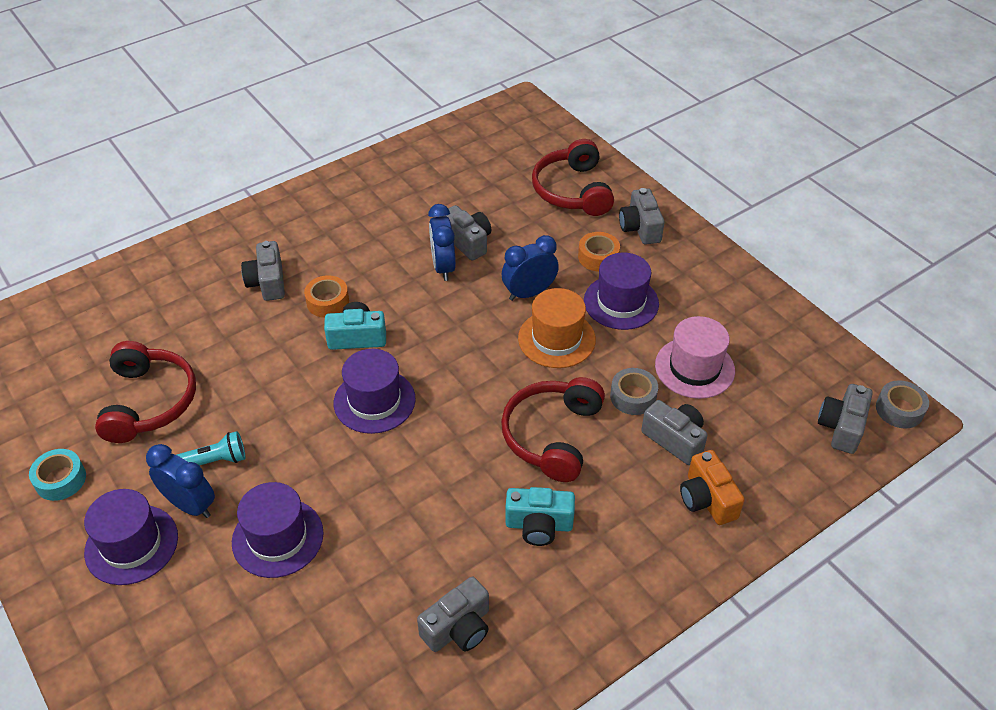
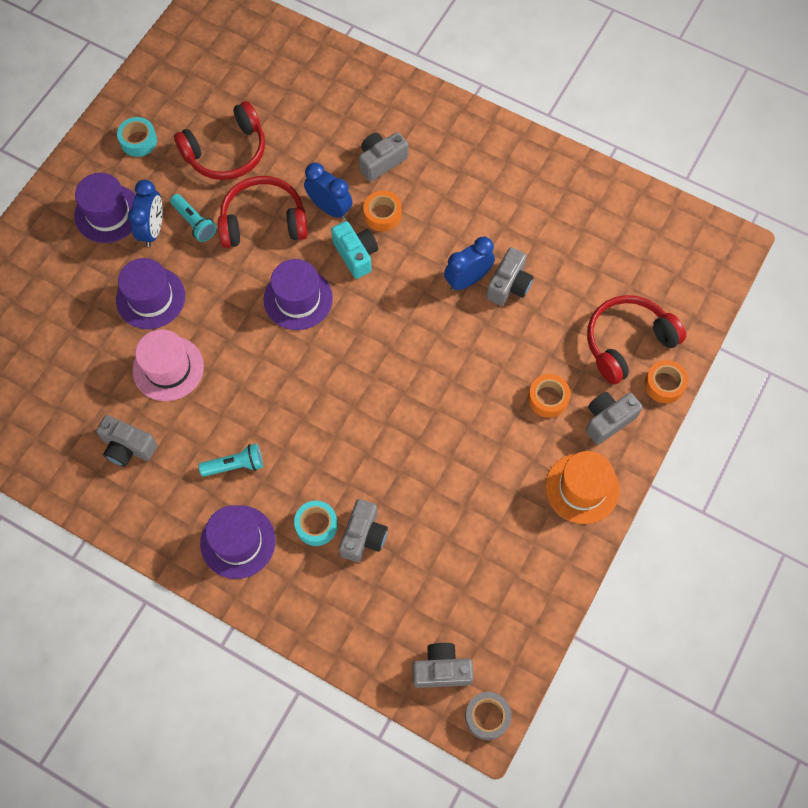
camera: 65 degrees right, 20 degrees up
(529, 293) = (472, 360): blue clock -> blue clock (330, 208)
(539, 525) = (235, 465): turquoise camera -> turquoise flashlight
(552, 435) = (324, 441): red headphones -> red headphones (263, 221)
(556, 339) = (429, 403): orange hat -> orange hat (582, 488)
(621, 302) = (500, 438): purple hat -> purple hat (238, 542)
(625, 184) = (664, 384): none -> orange tape
(633, 396) = (394, 487): grey tape -> none
(645, 475) = (316, 525): none -> turquoise tape
(694, 368) = (451, 526): pink hat -> pink hat (168, 368)
(707, 499) = (313, 580): orange camera -> none

